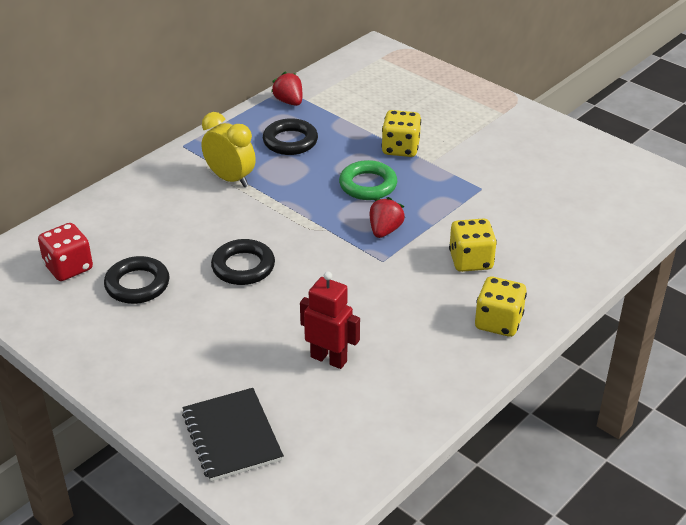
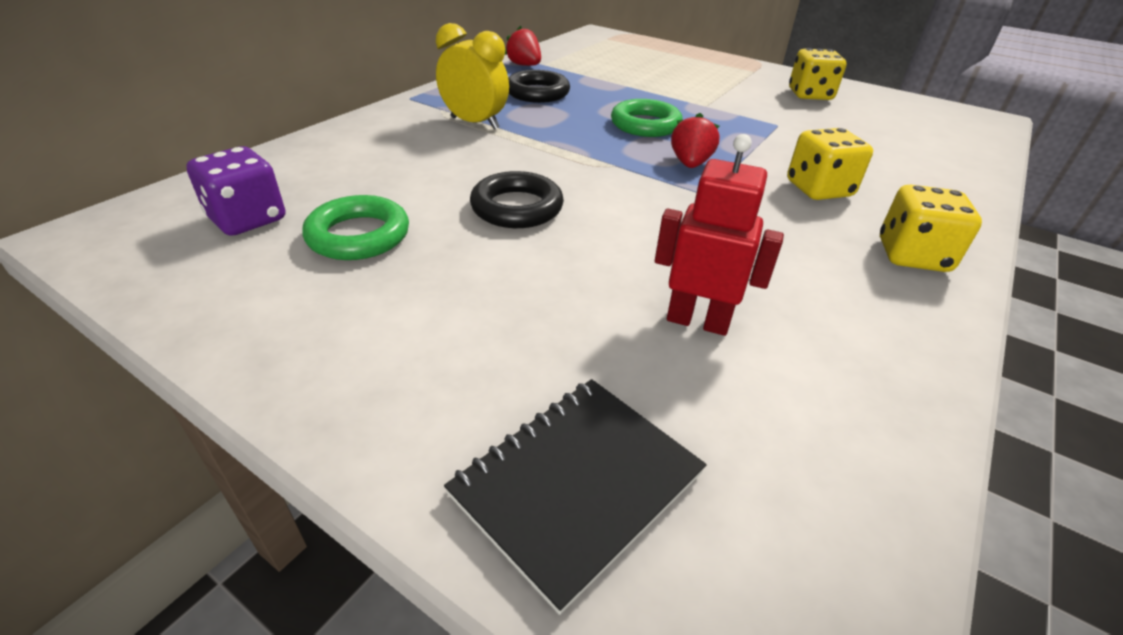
camera: 10 degrees left, 0 degrees up
(68, 267) = (247, 219): red dice -> purple dice
(137, 285) = (358, 235): black ring -> green ring
(232, 436) = (576, 484): black notebook -> black notebook turned 75 degrees clockwise
(400, 148) = (665, 96): yellow dice -> yellow dice (810, 95)

